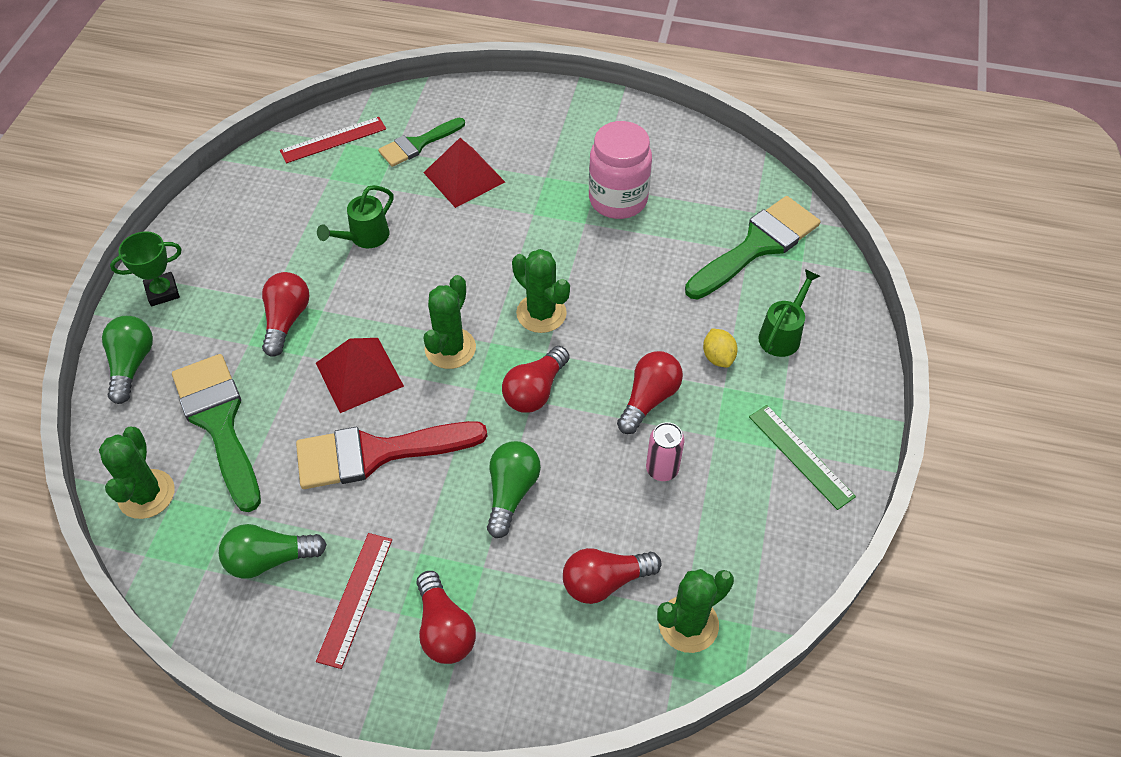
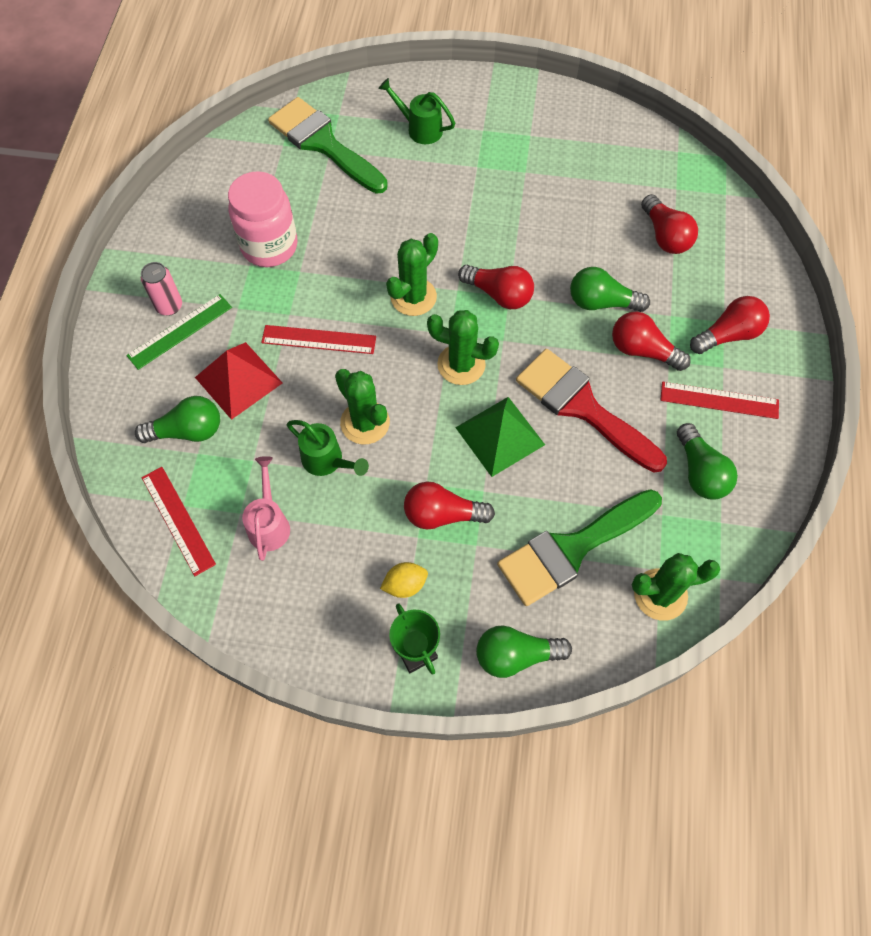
camera: 95 degrees left, 10 degrees up
(313, 197) = (269, 523): none -> pink watering can
(359, 374) = (500, 435): red pyramid -> green pyramid
(376, 453) = (582, 407): red brush -> red brush turned 150 degrees clockwise
(417, 144) = (187, 431): green brush -> green light bulb
(499, 235) = (319, 339): none -> red ruler
(649, 399) = (496, 215): red light bulb -> red light bulb (642, 350)
(662, 469) = (561, 204): pink can -> pink can (169, 306)
(688, 624) = (686, 186): green cactus -> green cactus (365, 422)
(718, 357) = (448, 170): yellow lemon -> yellow lemon (405, 585)
(800, 456) = (535, 121): green ruler -> green ruler (180, 331)

